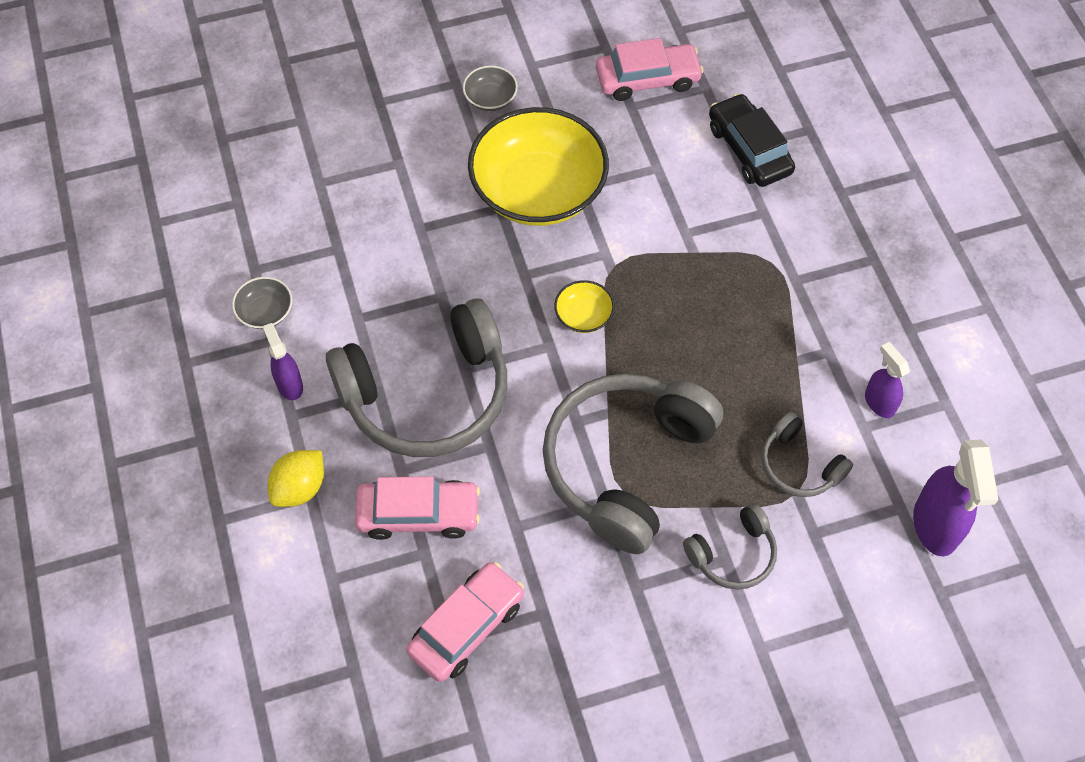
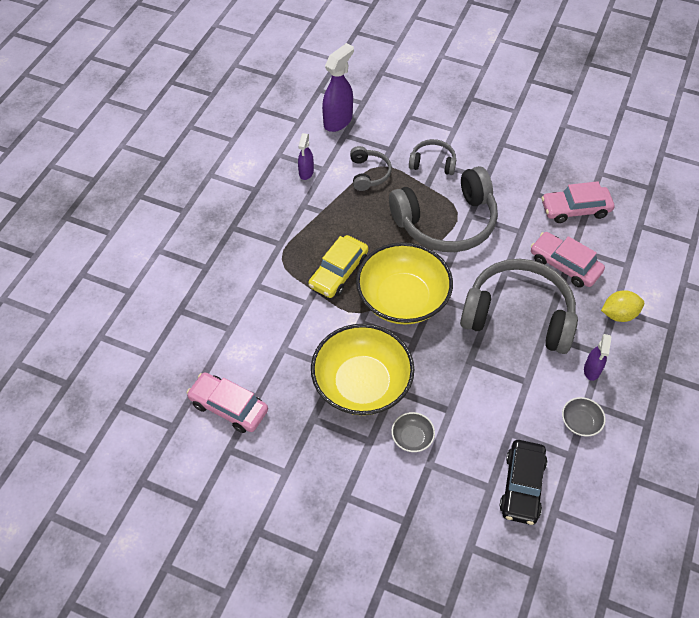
camera: 140 degrees left, 5 degrees down
(490, 98) = (334, 467): grey bowl -> grey bowl (412, 437)
(583, 316) = (402, 298): yellow bowl -> yellow bowl, size x2.42
(689, 294) = (338, 272): none -> yellow car
(749, 149) = (223, 322): black car -> black car (522, 486)

